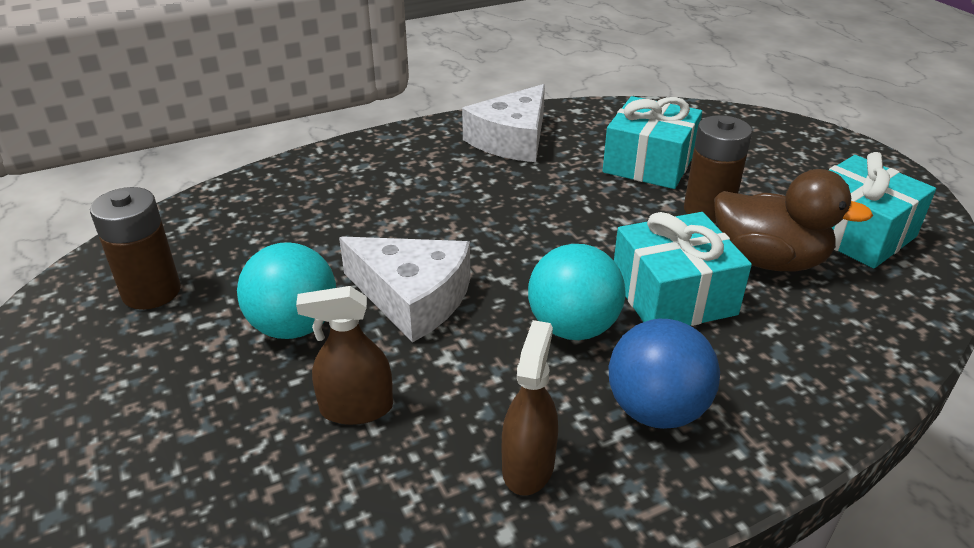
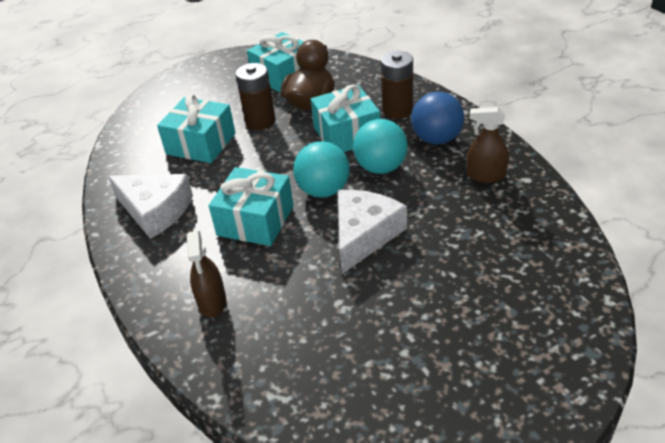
camera: 90 degrees left, 5 degrees up
(151, 292) = (379, 385): brown battery -> brown battery (397, 110)
(294, 326) = (403, 286): turquoise ball -> turquoise ball (323, 190)
(356, 408) = (467, 241): brown spray bottle -> brown spray bottle (212, 302)
(473, 207) = (255, 220): none -> turquoise gift

